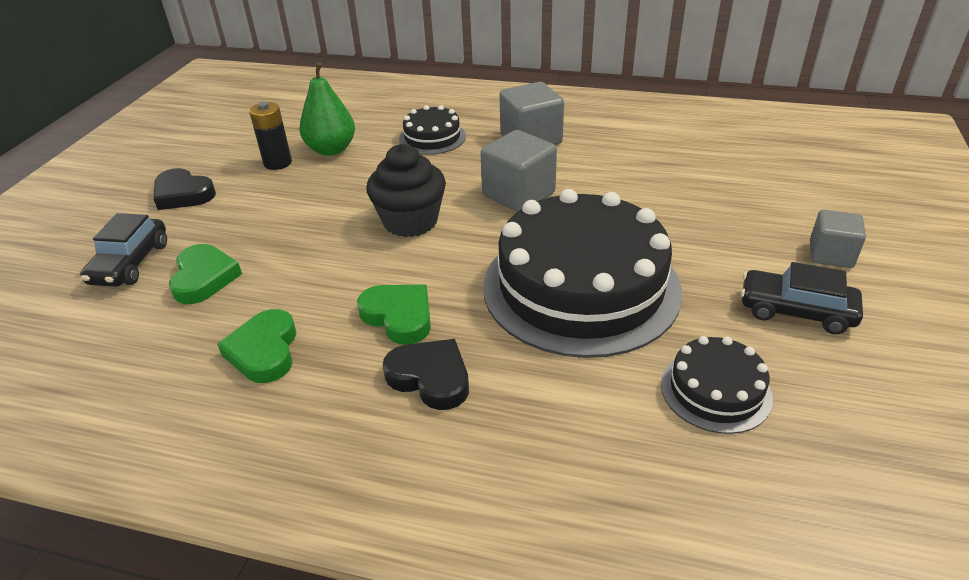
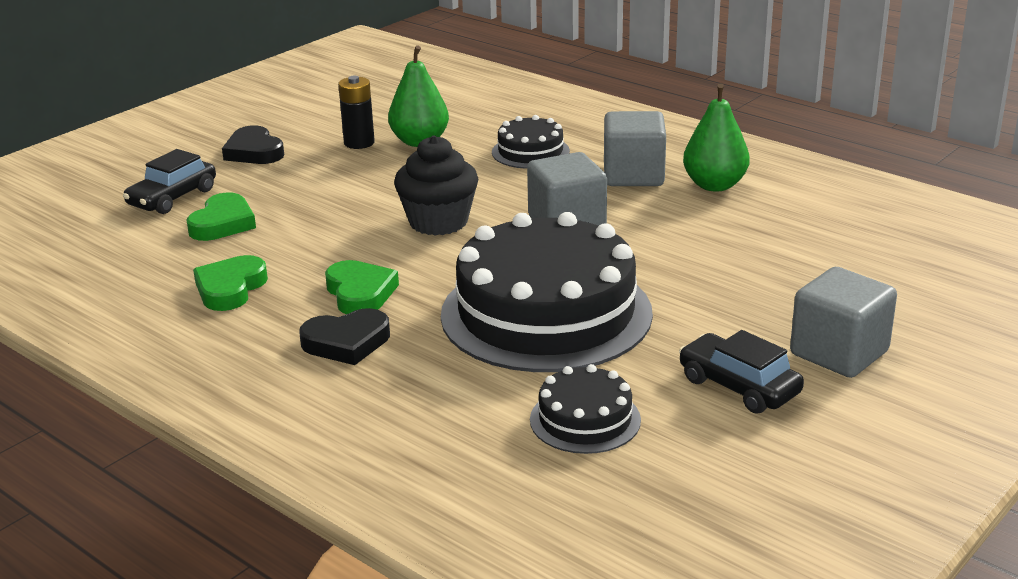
camera: 25 degrees right, 10 degrees down
(430, 377) = (346, 342): black heart -> black heart turned 105 degrees clockwise
(598, 133) = (714, 185): none -> green pear
(830, 255) = (839, 353): grey cube -> grey cube, size x1.56

